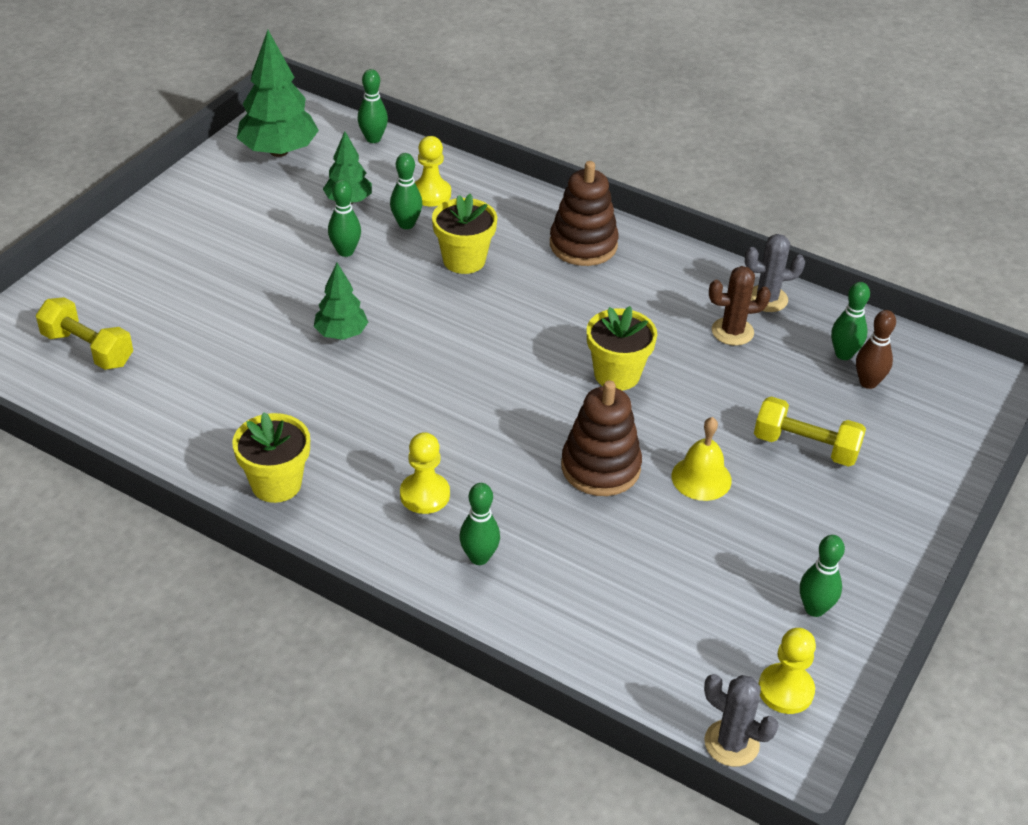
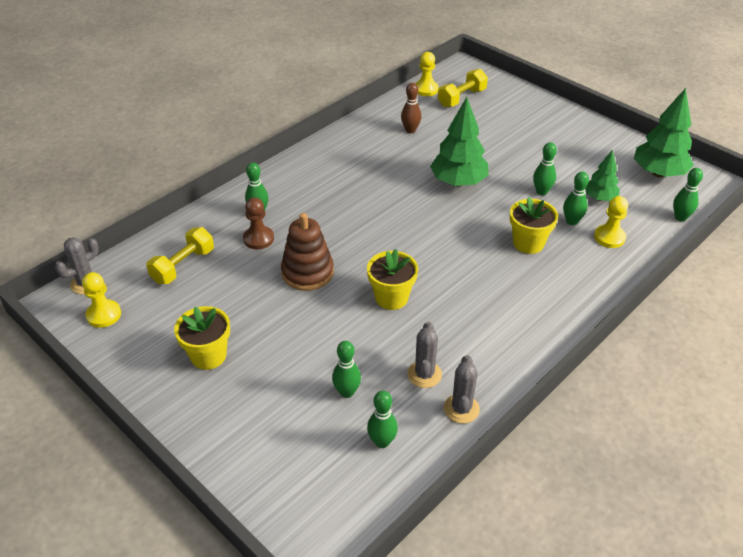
camera: 105 degrees right, 0 degrees up
(276, 484) = (340, 150): yellow flower pot -> yellow flower pot (208, 356)
(341, 334) = (458, 182): green tree -> green tree, size x1.71
(424, 495) = (312, 198): yellow pawn -> yellow pawn (426, 89)
(545, 541) = (258, 239): none -> brown pawn
(583, 245) = (543, 308): brown stacking toy -> none
(701, 478) = (280, 318): yellow bell -> none
(732, 331) = (424, 374): brown cactus -> grey cactus
(805, 447) = (288, 383): yellow dumbbell -> yellow dumbbell (183, 266)
(814, 609) = (151, 345): green bowling pin -> green bowling pin (347, 392)
(868, 382) = (344, 448): brown bowling pin -> brown bowling pin (410, 130)

